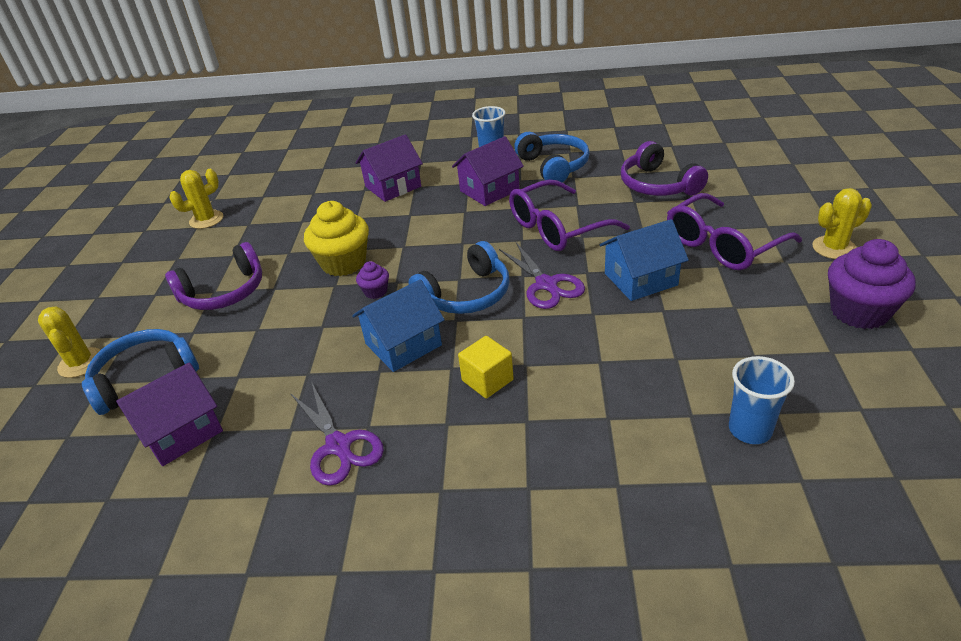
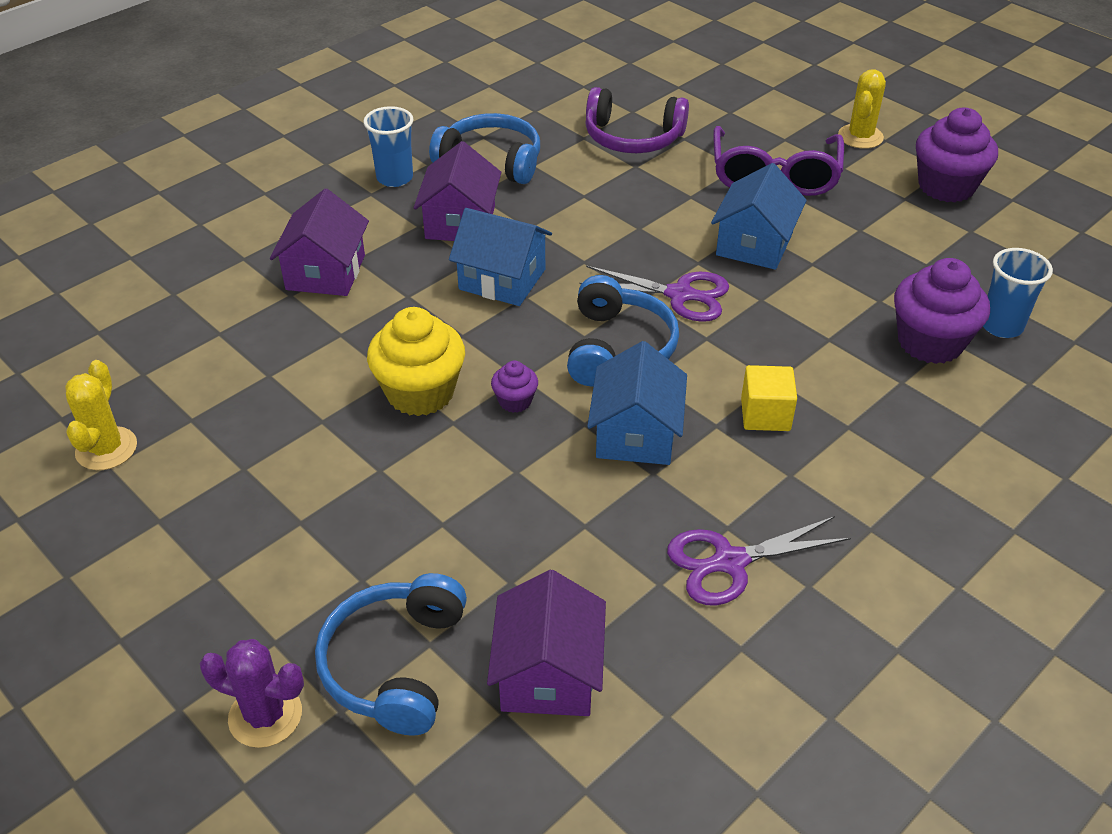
camera: 50 degrees left, 5 degrees up
(81, 363) = (265, 715): yellow cactus -> purple cactus
(224, 292) = (318, 514): purple headphones -> none
(338, 446) = (730, 562): purple scissors -> purple scissors turned 150 degrees clockwise
(465, 228) = (502, 279): none -> blue house
(557, 228) = (602, 231): purple glasses -> none
(671, 406) = (930, 342): none -> purple cupcake

